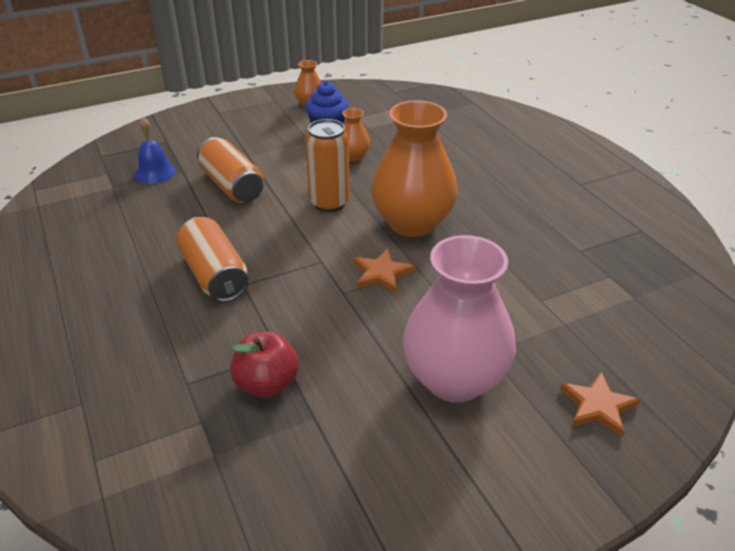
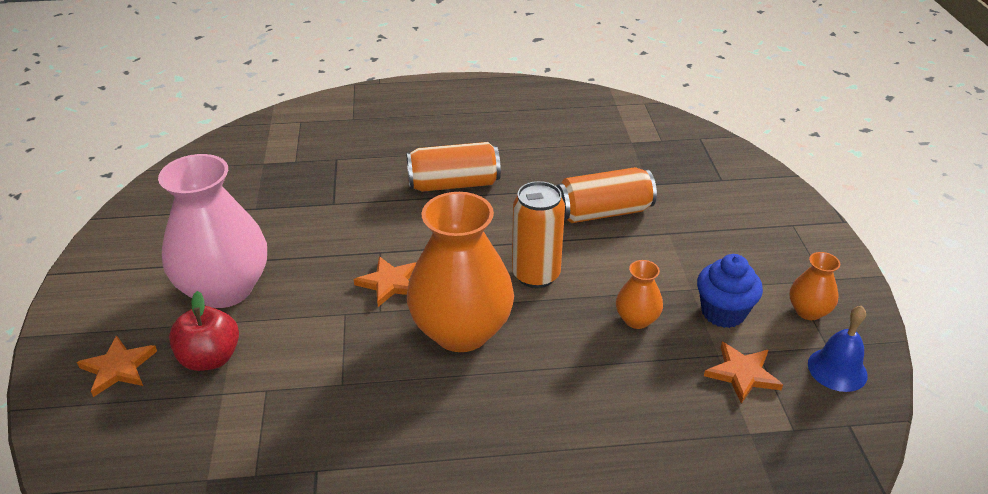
camera: 110 degrees right, 0 degrees up
(155, 173) = (651, 167): blue bell -> blue bell (837, 369)
(267, 384) = (305, 192): red apple -> red apple (210, 358)
(379, 119) = (742, 374): none -> orange star

